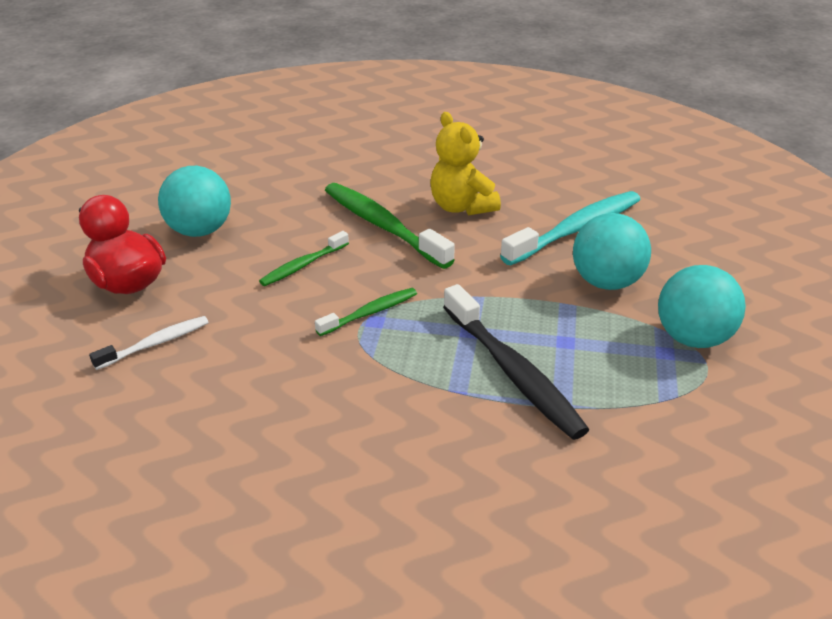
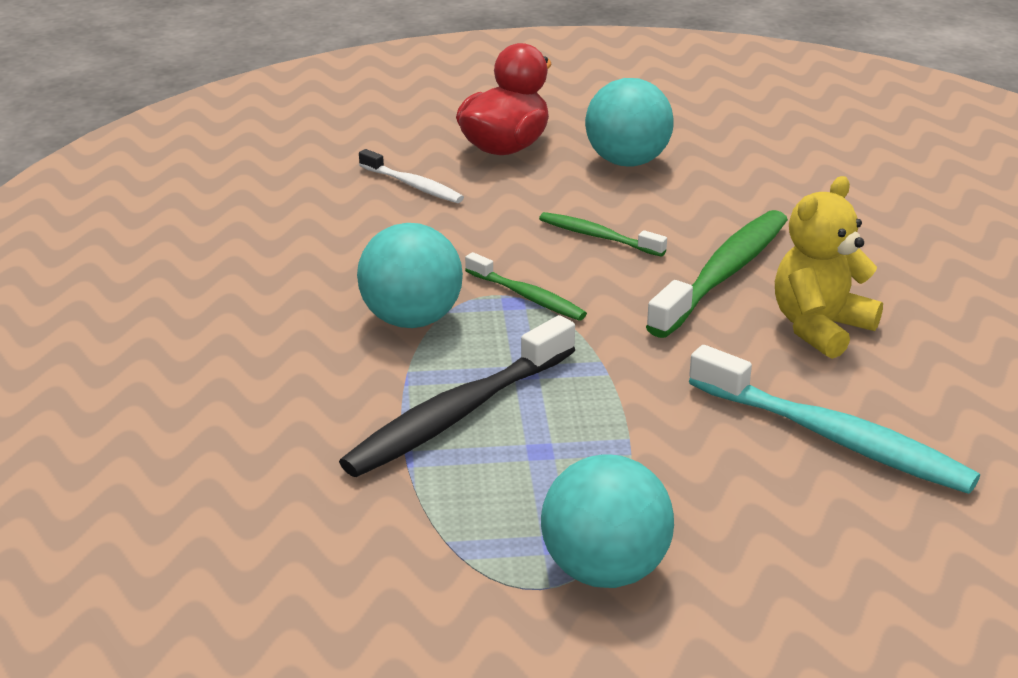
camera: 75 degrees right, 5 degrees down
(606, 282) = (704, 477): turquoise ball -> turquoise ball (411, 319)

